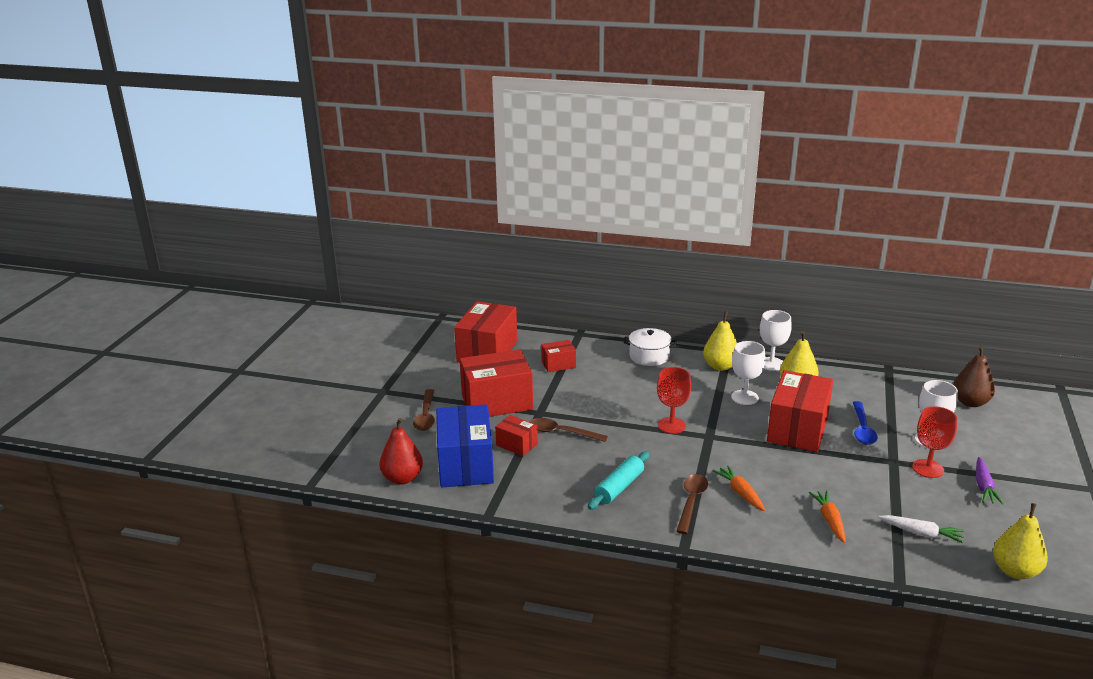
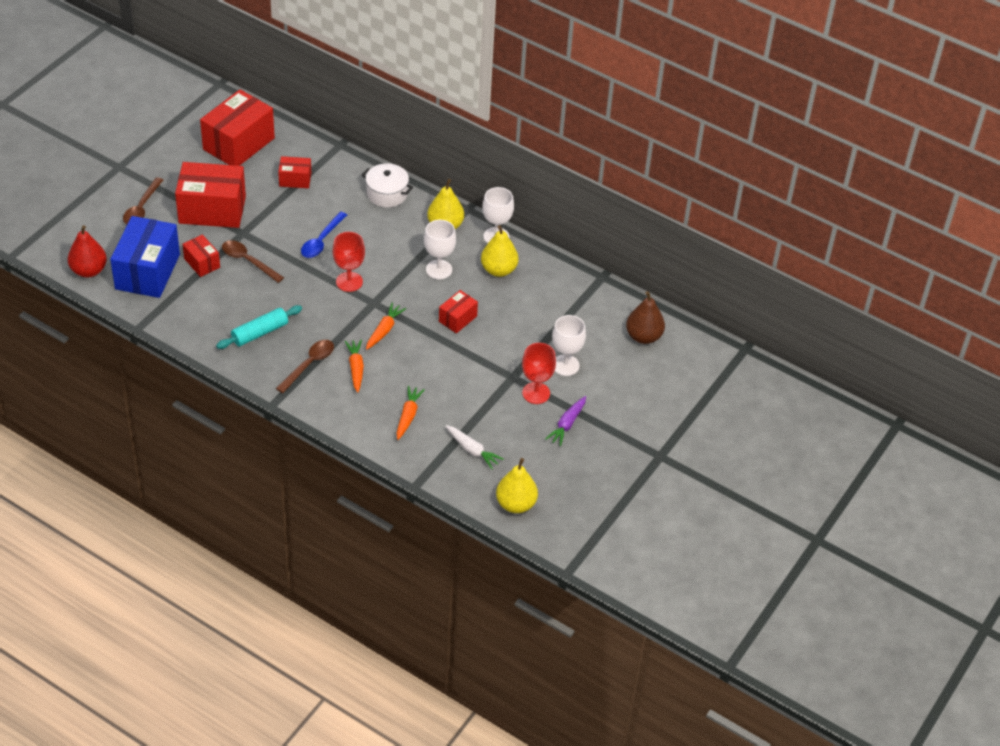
camera: 15 degrees right, 20 degrees up
(738, 455) = (384, 330): none -> orange carrot
(797, 429) = (457, 319): red box -> red box, size x0.50
(862, 429) = (516, 336): blue spoon -> blue spoon (321, 241)

